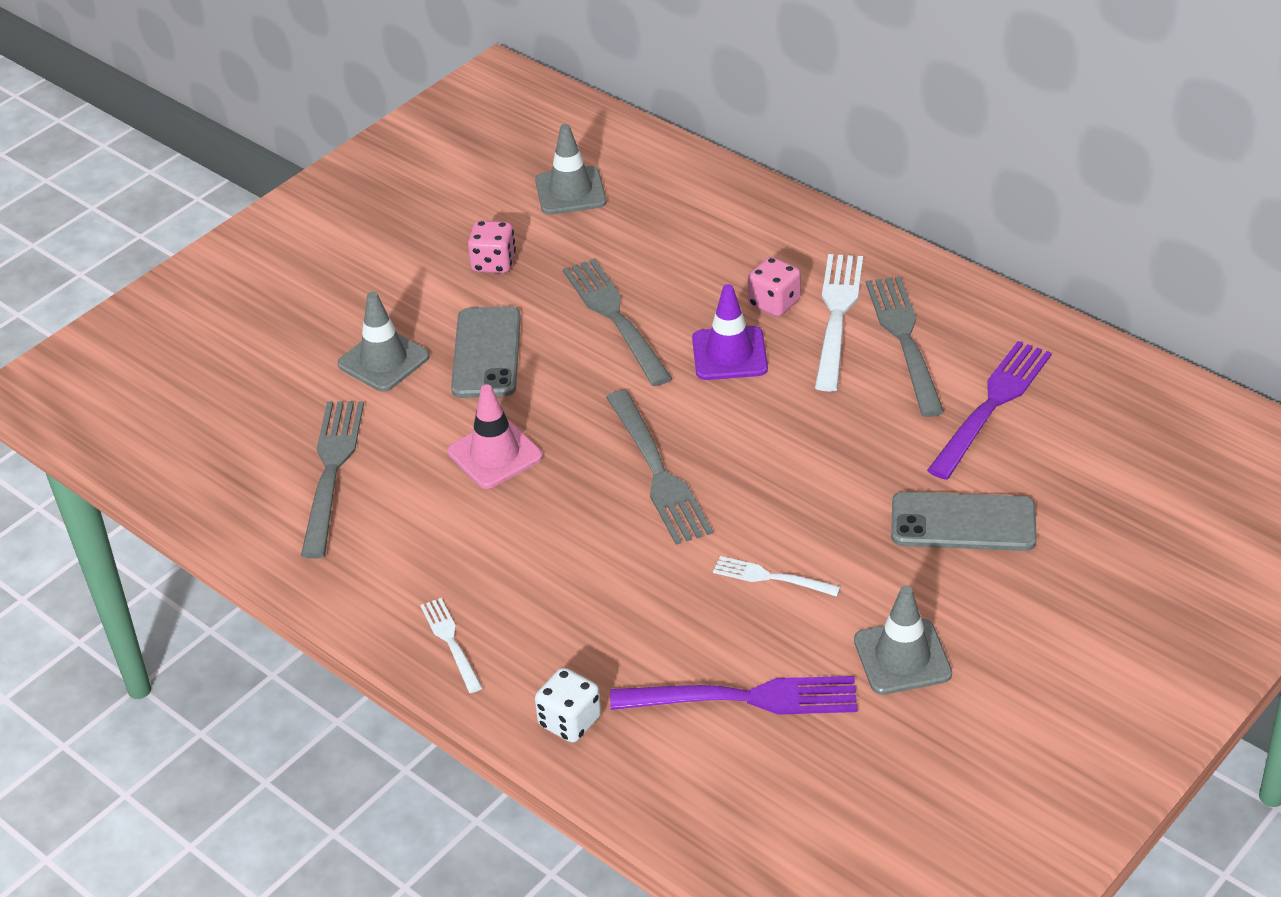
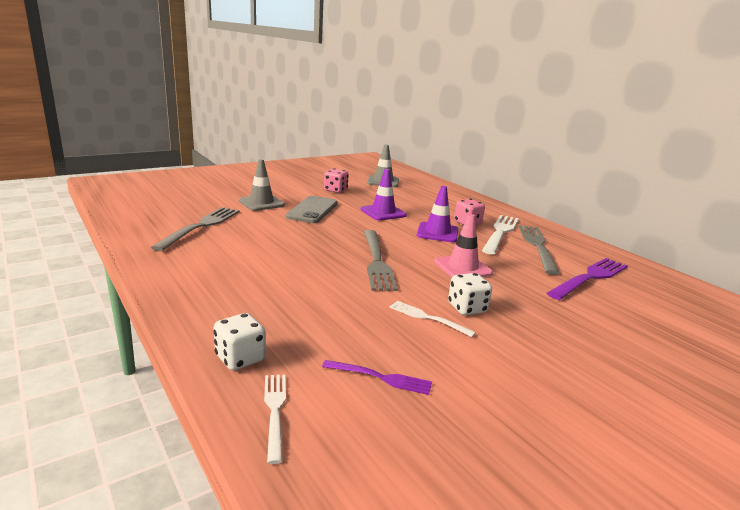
camera: 10 degrees right, 20 degrees down
(450, 642) = (197, 299): white fork -> white fork (275, 411)
(495, 454) = (290, 238): pink traffic cone -> pink traffic cone (462, 267)
(614, 317) = (383, 212): grey fork -> purple traffic cone
(745, 698) = (381, 378): purple fork -> purple fork, size x0.55
(819, 540) = (467, 308): none -> white dice
(902, 657) = (516, 383): grey traffic cone -> none
(963, 522) = (570, 321): grey phone -> none

